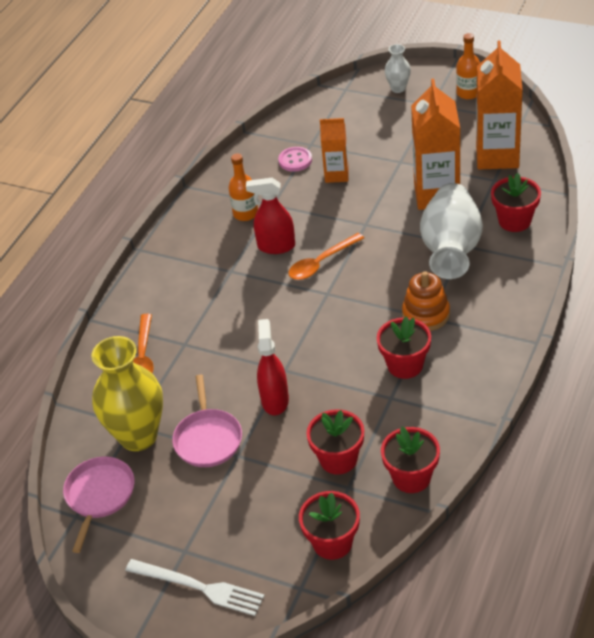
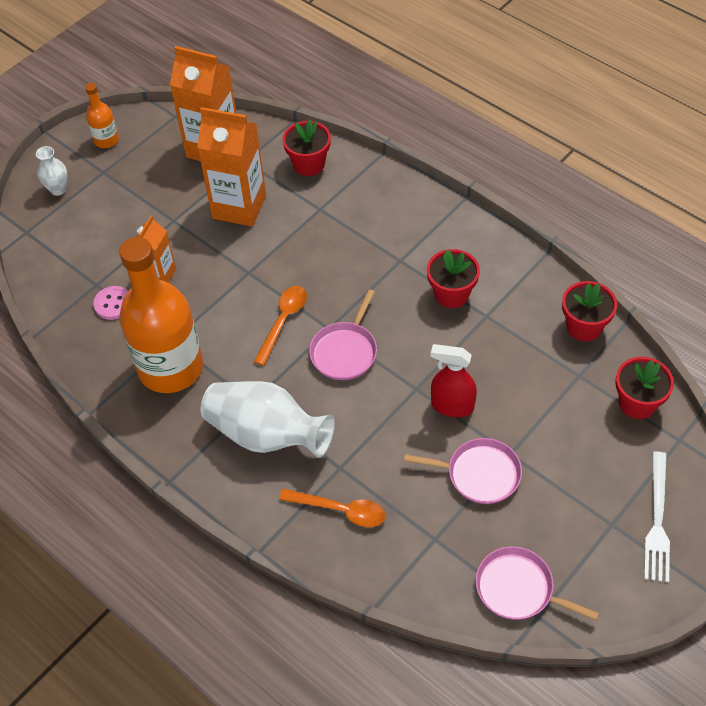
camera: 75 degrees left, 10 degrees up
(138, 436) = (451, 536): yellow vase -> none
(199, 587) = (657, 520): white fork -> white fork turned 150 degrees clockwise
(245, 213) = (170, 368): orange bottle -> orange bottle, size x2.26
(276, 246) = (238, 353): red spray bottle -> none
(306, 311) = (345, 351): none -> pink pan
(321, 263) = (283, 321): orange spoon -> orange spoon turned 135 degrees counterclockwise
(338, 459) = (544, 374): red flower pot -> none
(426, 314) = (395, 261): orange stacking toy -> none
(451, 249) = (320, 219): white vase -> white vase (266, 435)

